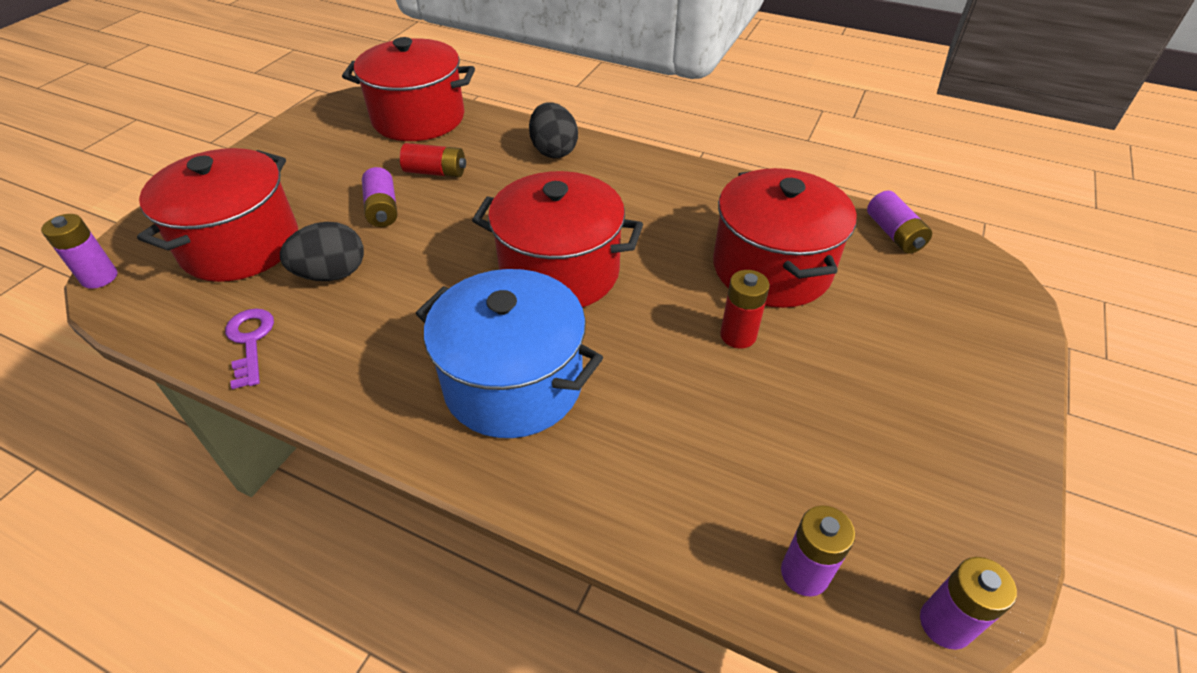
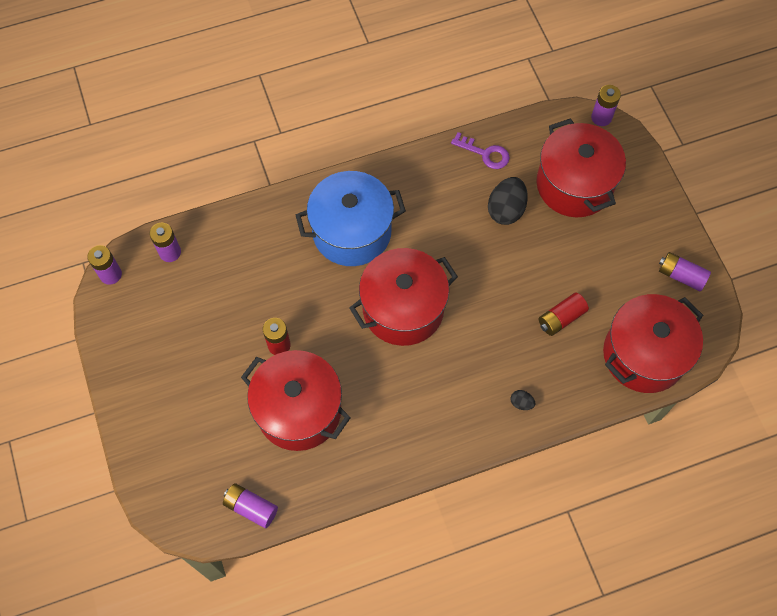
camera: 135 degrees right, 20 degrees up
(382, 209) = (546, 266): purple battery -> purple battery (681, 275)
(554, 151) = (521, 403): black egg -> black egg, size x0.47

